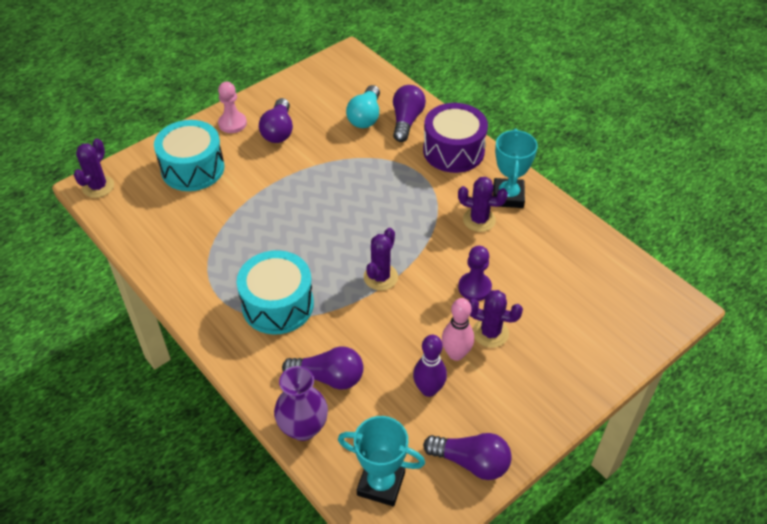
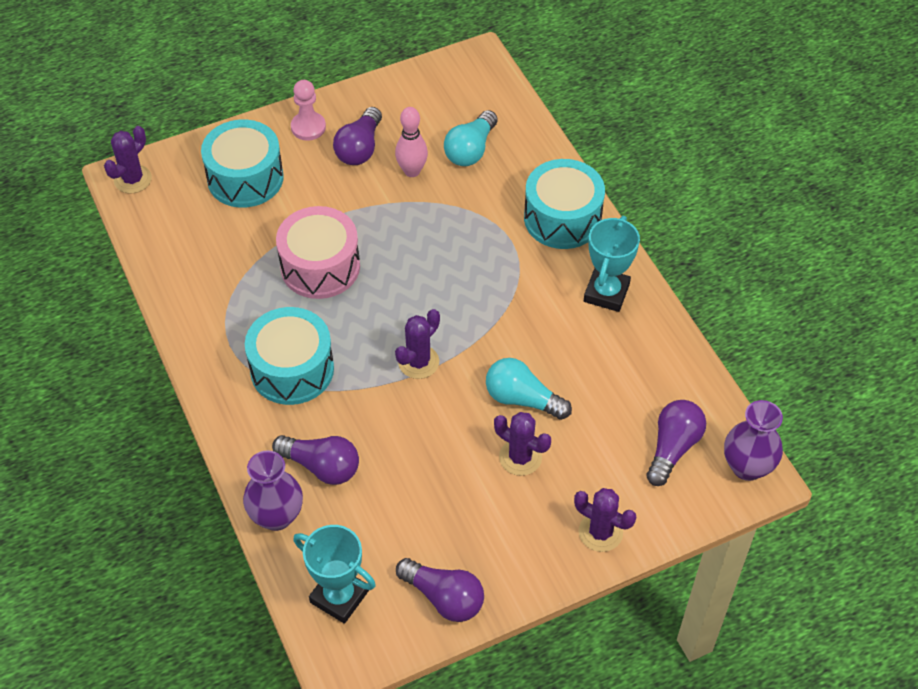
camera: 15 degrees right, 5 degrees up
(275, 221) = (320, 266): none -> pink drum
(406, 121) = (519, 166): purple light bulb -> purple light bulb (673, 448)
(428, 389) = (426, 506): purple bowling pin -> none
(453, 151) = (562, 218): purple drum -> turquoise drum
(456, 354) = (472, 473): pink bowling pin -> pink bowling pin (412, 171)
(474, 287) = (522, 399): purple pawn -> turquoise light bulb
(479, 220) = (559, 316): purple cactus -> purple cactus (600, 532)
(668, 300) = (747, 467): none -> purple vase

